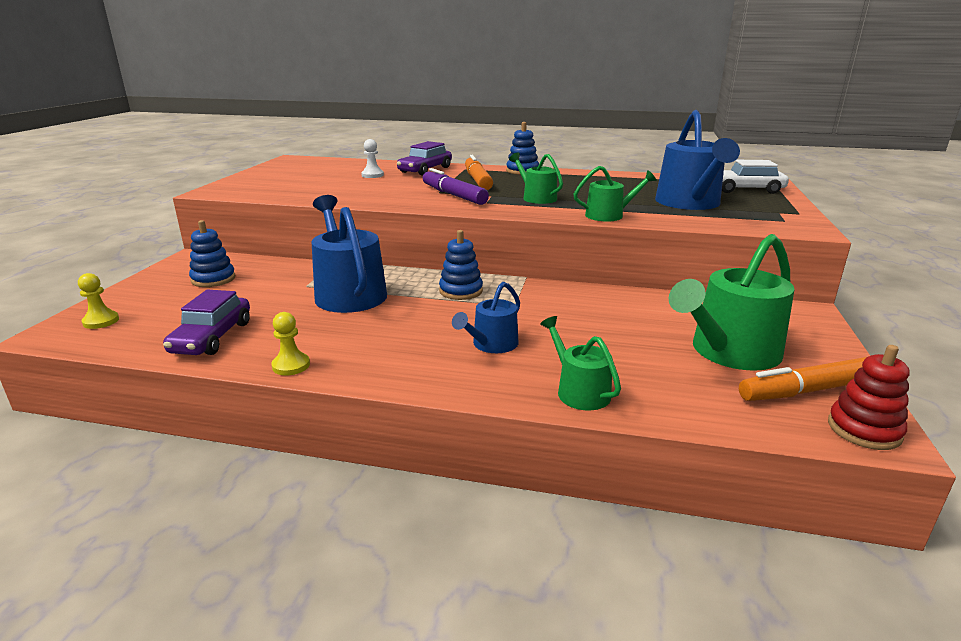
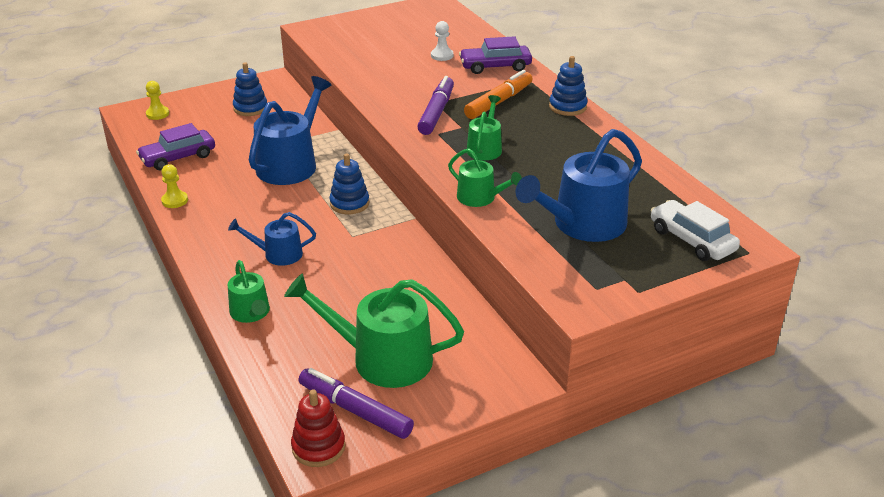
camera: 50 degrees right, 10 degrees up
(579, 391) = (251, 313): green watering can -> green watering can turned 135 degrees clockwise
(808, 390) = (355, 410): orange marker -> purple marker

